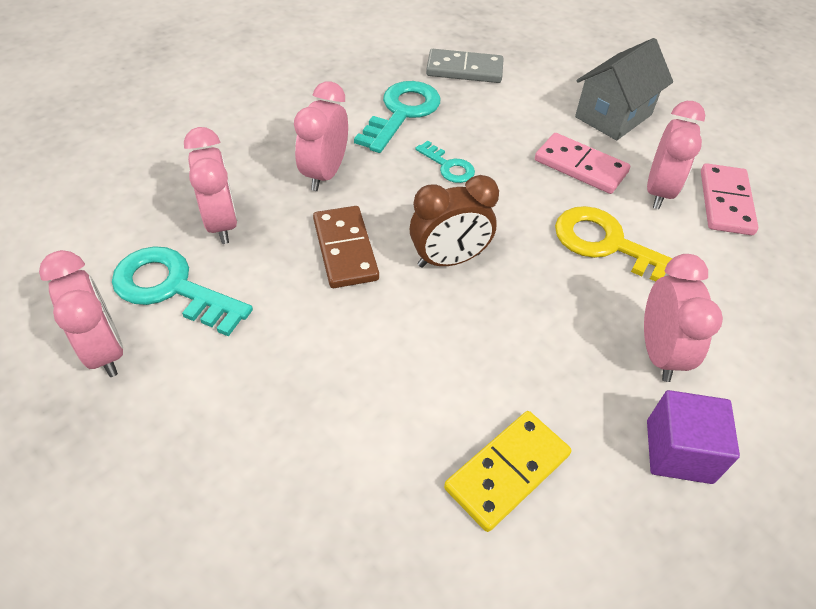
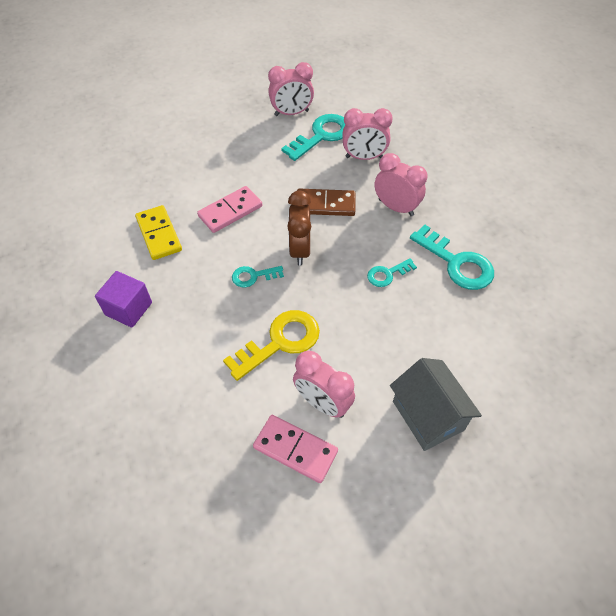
camera: 110 degrees right, 5 degrees up
(464, 70) = (514, 322): grey domino -> none
(524, 301) = (253, 276): none -> turquoise key
(580, 166) = (366, 359): pink domino -> pink domino (230, 211)
(658, 352) = (188, 329): pink clock -> none

